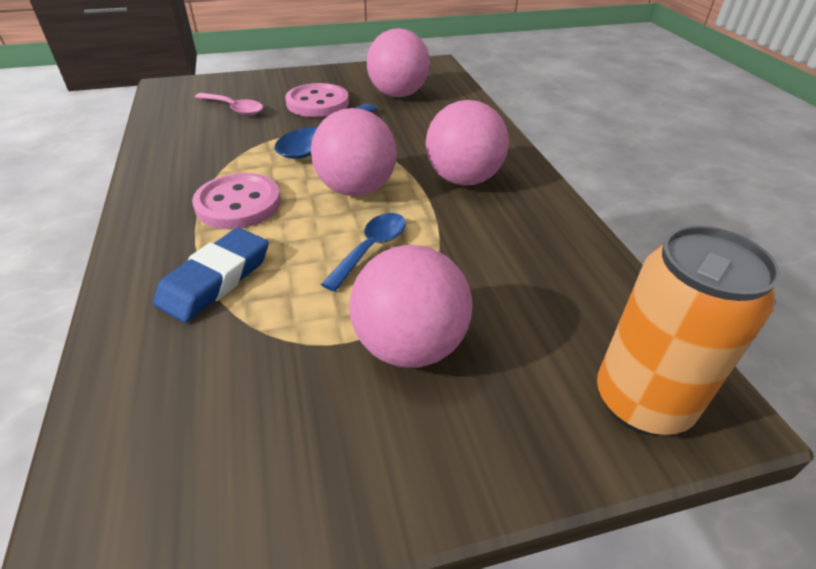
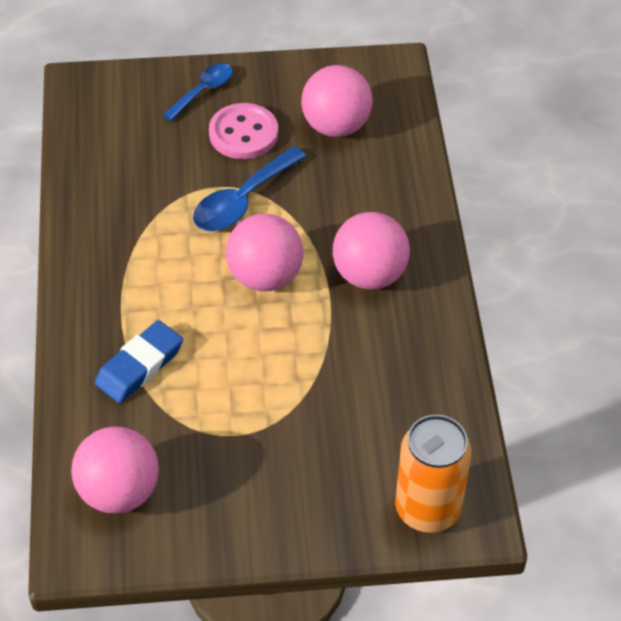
camera: 10 degrees right, 10 degrees up
(234, 109) = (152, 135): pink spoon -> none
(238, 204) = (157, 282): pink button -> none
(371, 249) = (266, 350): blue spoon -> blue spoon (203, 91)
(409, 346) = (279, 445): pink ball -> pink ball (119, 492)

